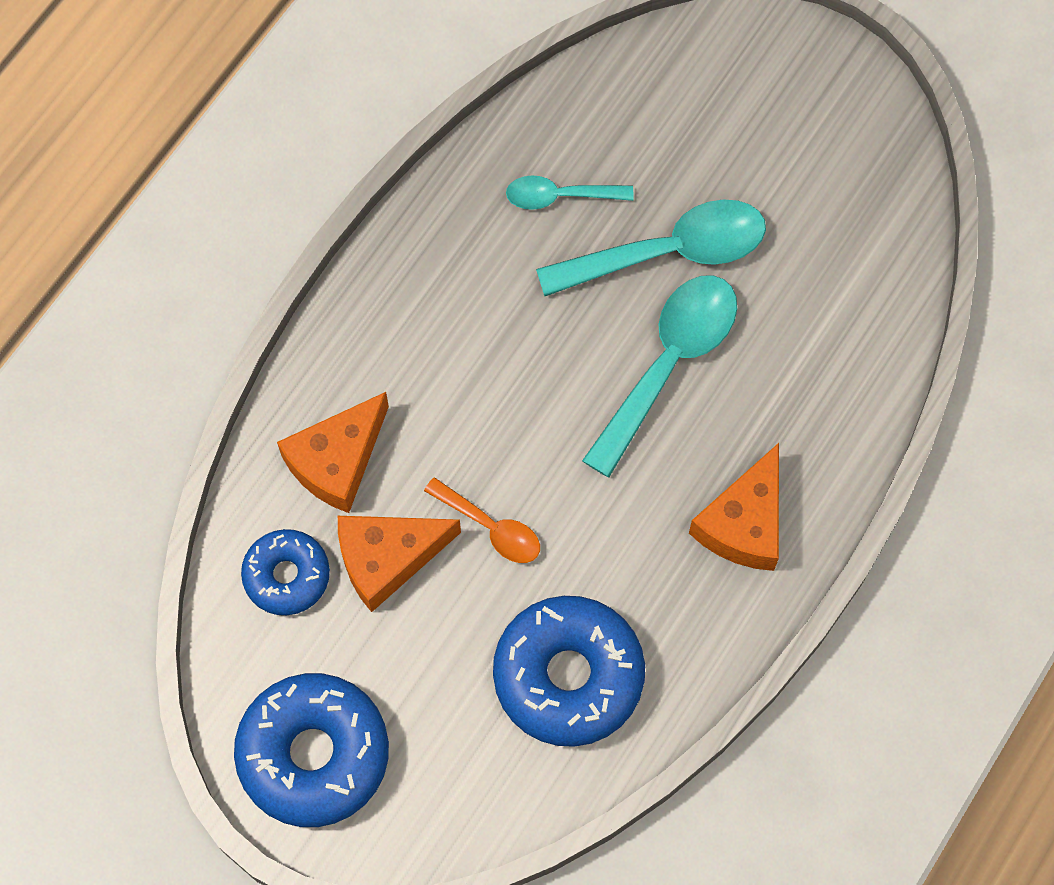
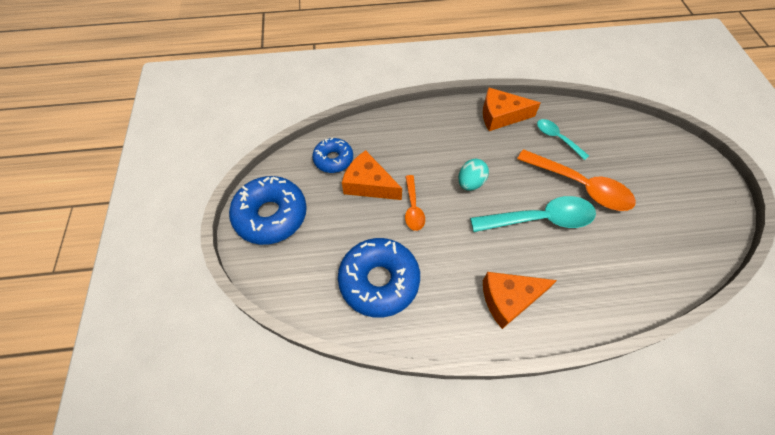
camera: 50 degrees right, 10 degrees down
(337, 461) = (390, 144): orange cheese -> orange cheese (501, 116)
(522, 403) = (470, 183): none -> turquoise egg
(668, 252) = (580, 186): turquoise spoon -> orange spoon

